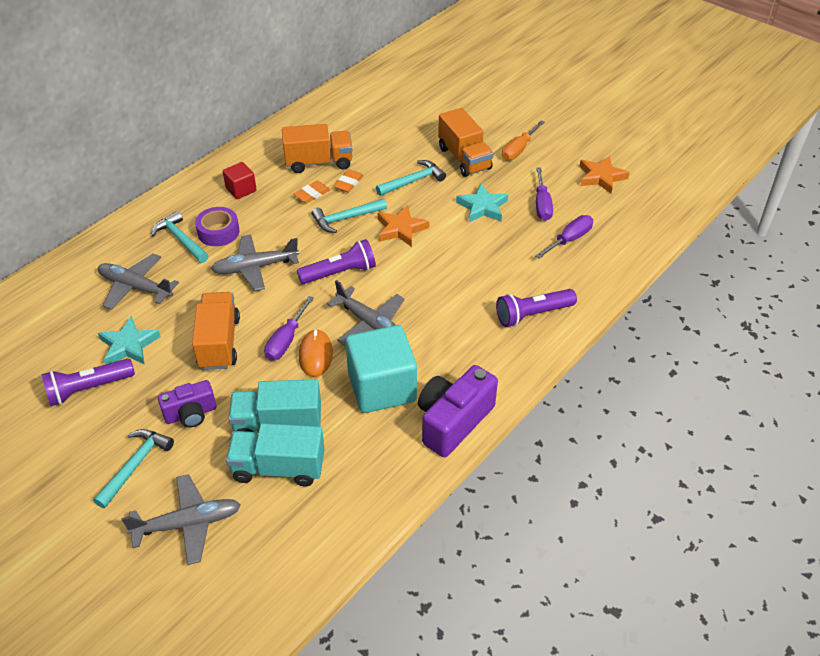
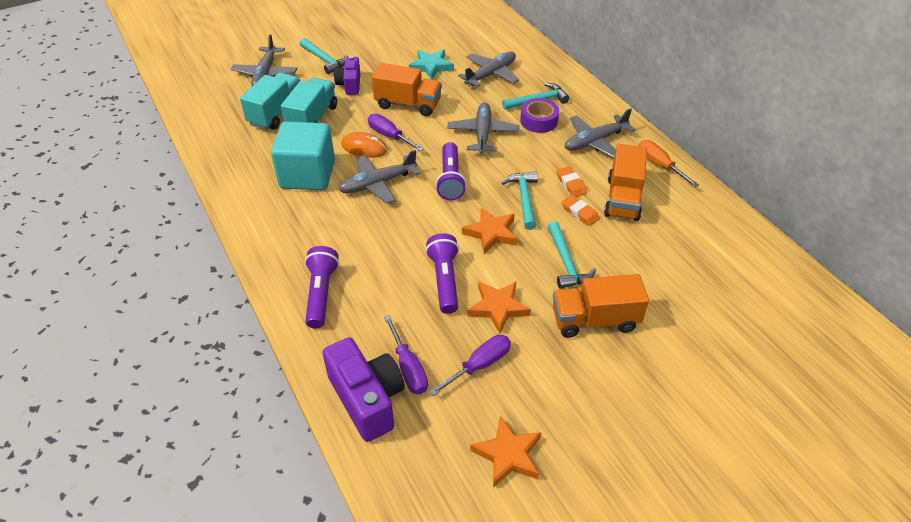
camera: 110 degrees right, 0 degrees up
(88, 389) = (401, 48): purple flashlight -> purple flashlight (444, 280)
(241, 190) = (594, 141): red cube -> grey plane
(453, 421) = (246, 204): purple camera -> purple camera (367, 399)
(482, 207) = (498, 308): turquoise star -> orange star
(518, 149) = (597, 382): orange screwdriver -> orange screwdriver (659, 165)
(542, 204) = (479, 365): purple screwdriver -> purple screwdriver turned 120 degrees clockwise

